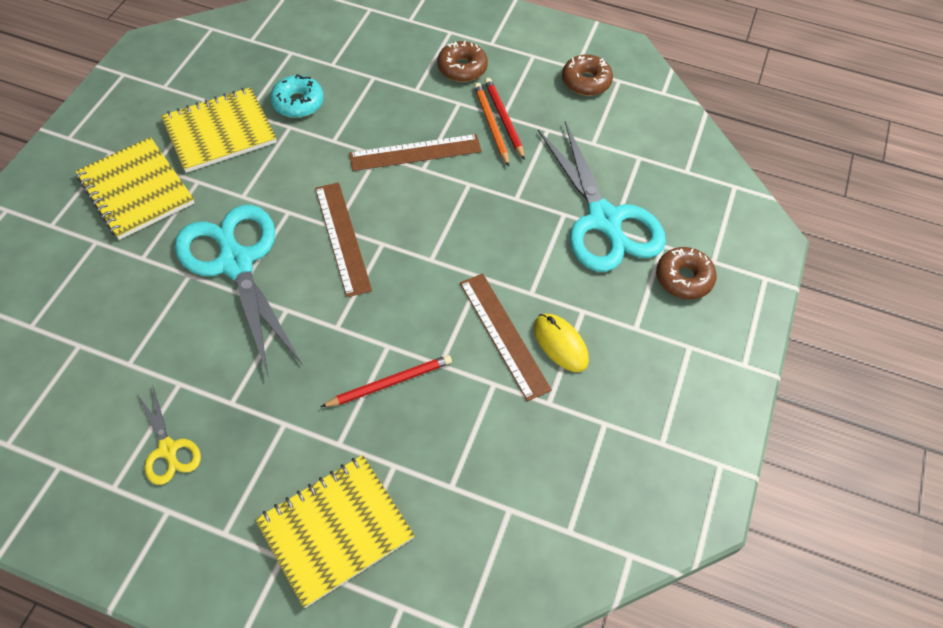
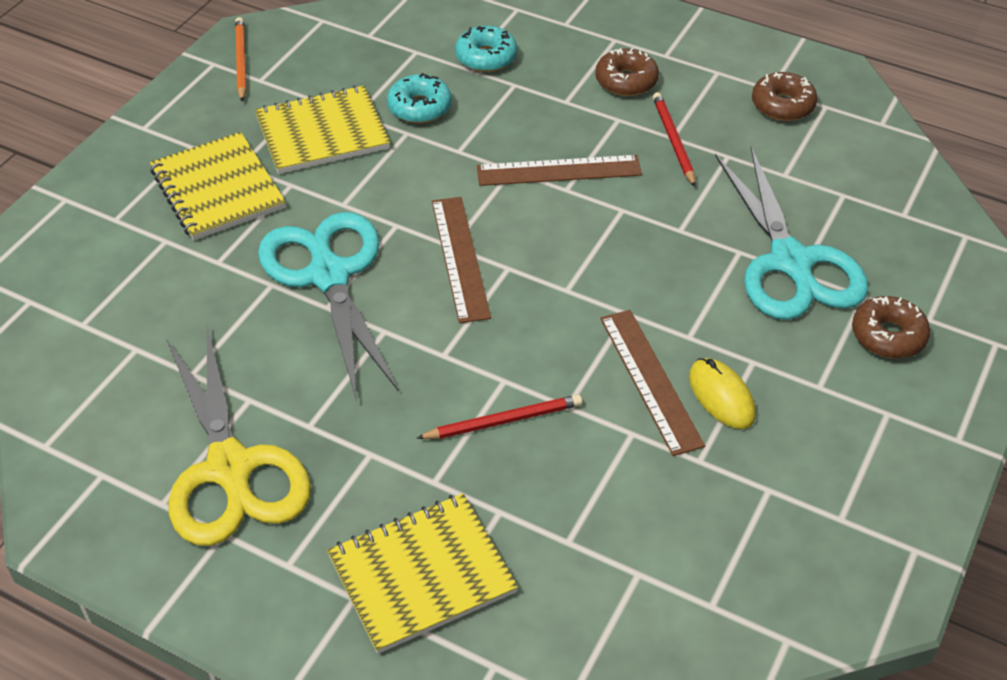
camera: 10 degrees right, 10 degrees down
(168, 450) = (230, 469): yellow scissors -> yellow scissors, size x2.10
(348, 54) = (486, 57): none -> turquoise donut
(491, 125) = (656, 146): orange pencil -> orange pencil (241, 61)

